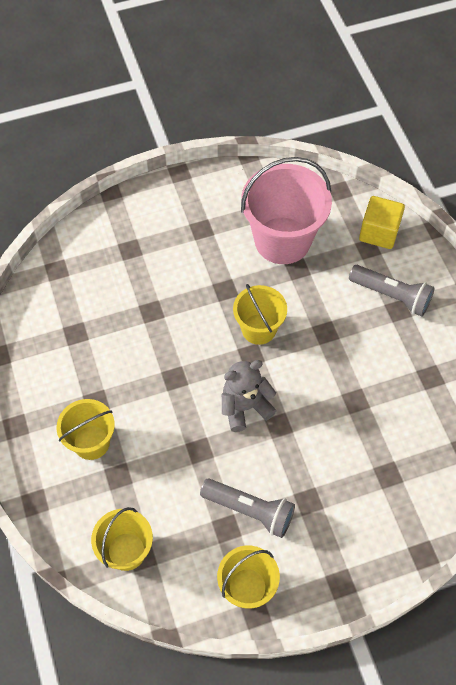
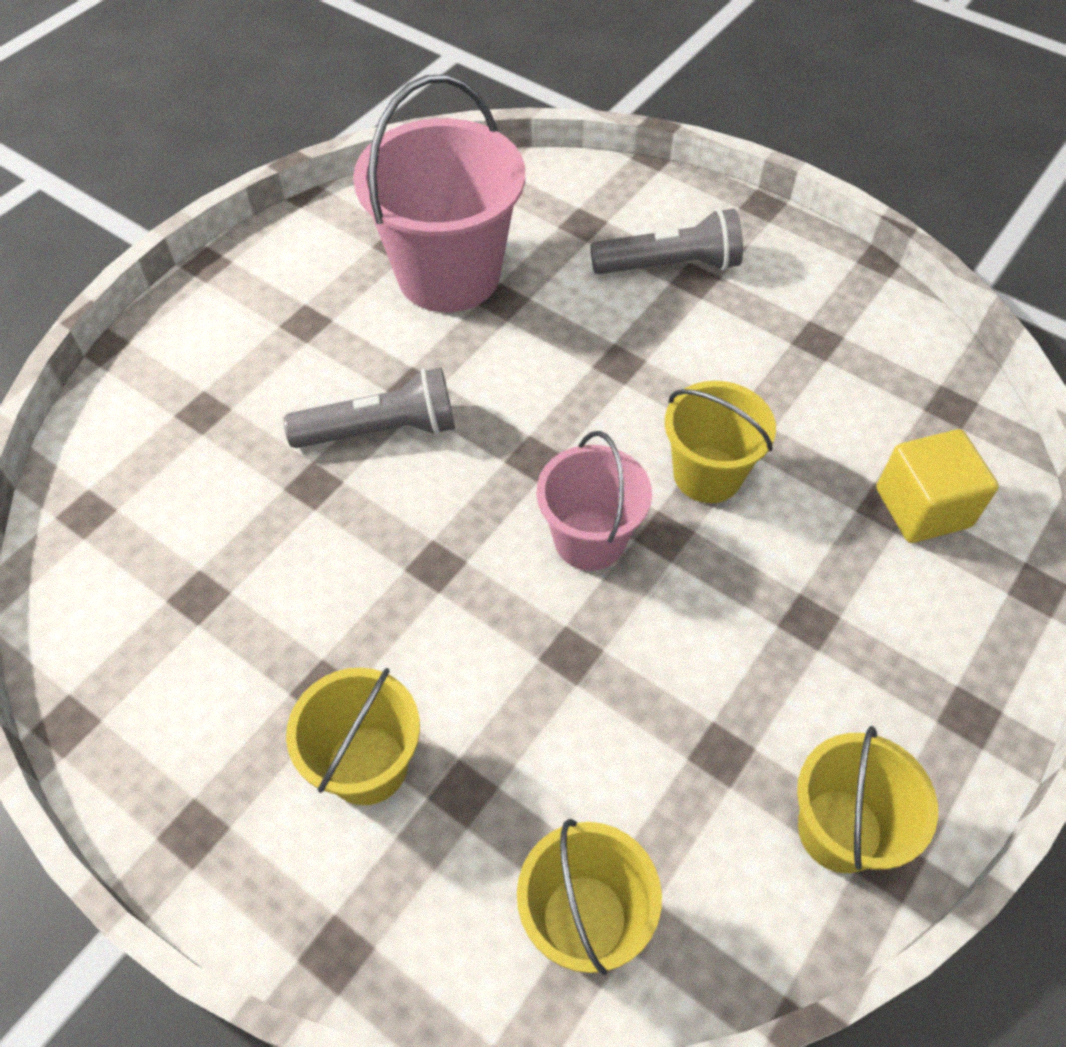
camera: 35 degrees left, 5 degrees down
(245, 407) = (589, 540): grey teddy bear -> pink bucket
(249, 510) = (733, 697): grey flashlight -> grey flashlight (380, 430)
(258, 329) = (515, 414): yellow bucket -> yellow bucket (707, 474)
(379, 232) = (581, 197): yellow cube -> yellow cube (922, 507)

